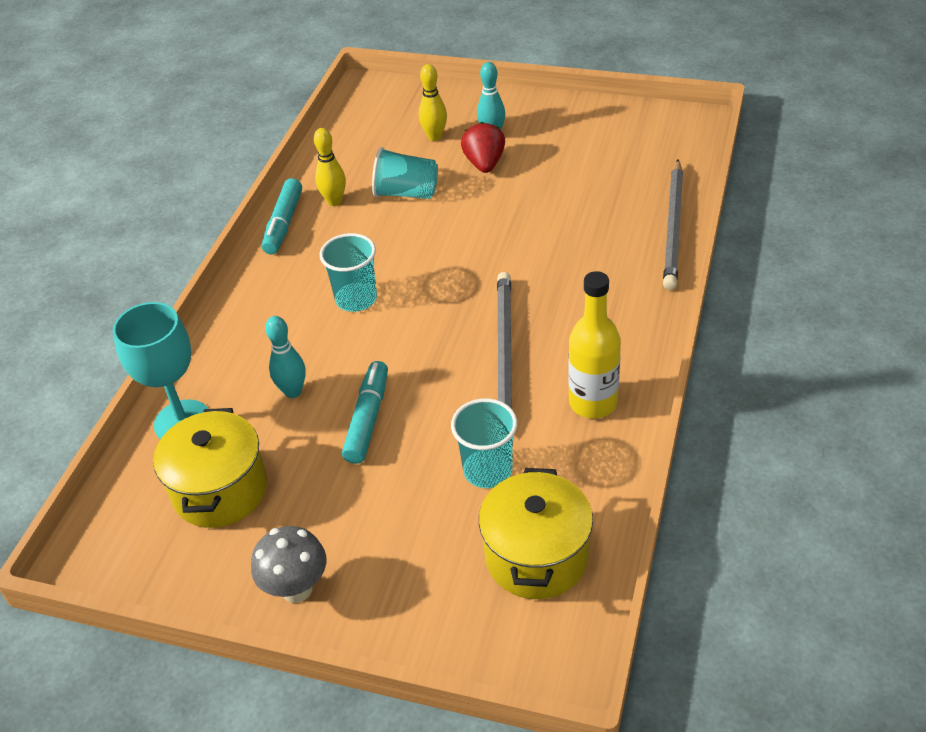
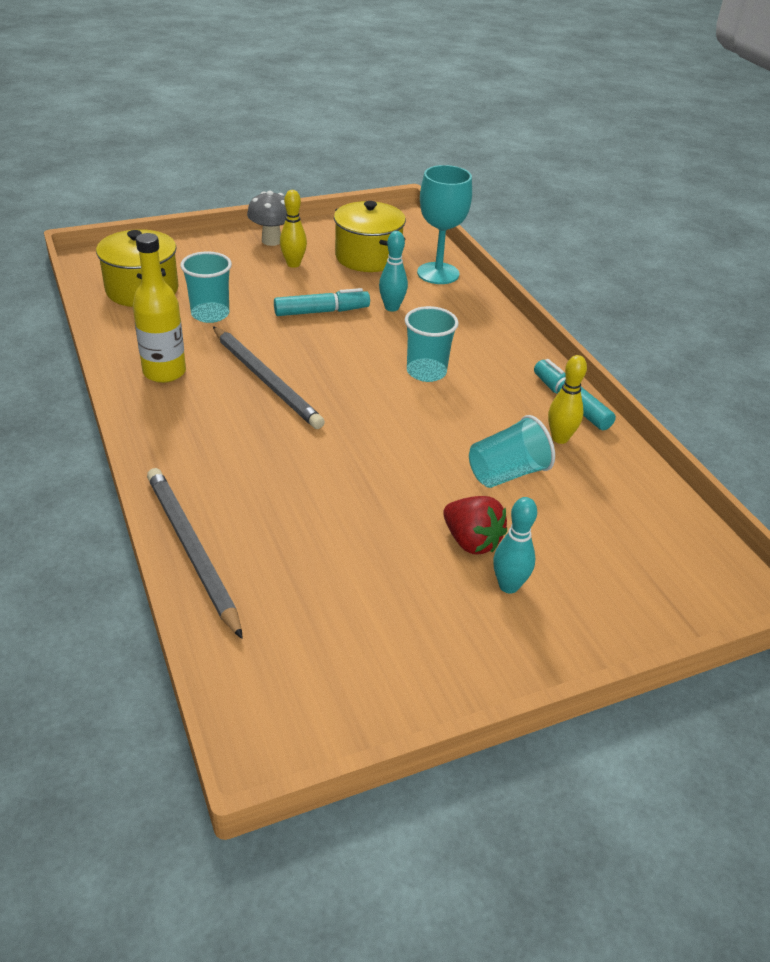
camera: 135 degrees right, 5 degrees down
(368, 419) = (321, 312): turquoise marker -> turquoise marker turned 75 degrees counterclockwise
(435, 137) = (568, 553): yellow bowling pin -> yellow bowling pin (293, 264)

